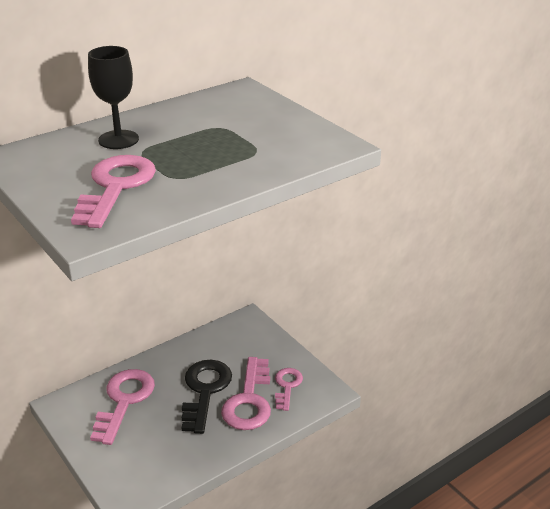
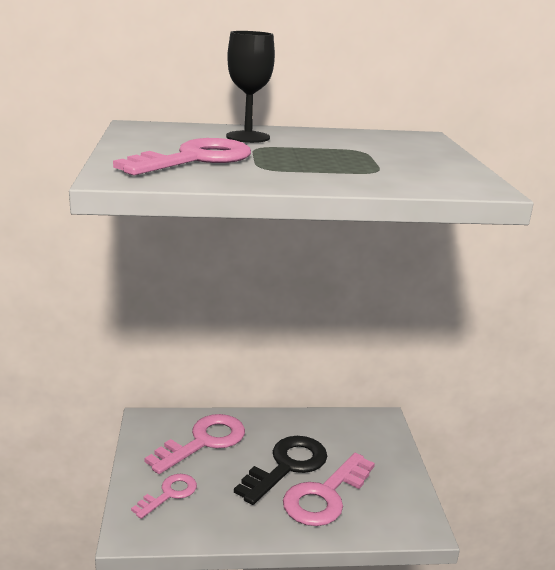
camera: 30 degrees right, 10 degrees down
(287, 386) = (378, 499): pink key -> pink key (169, 494)

